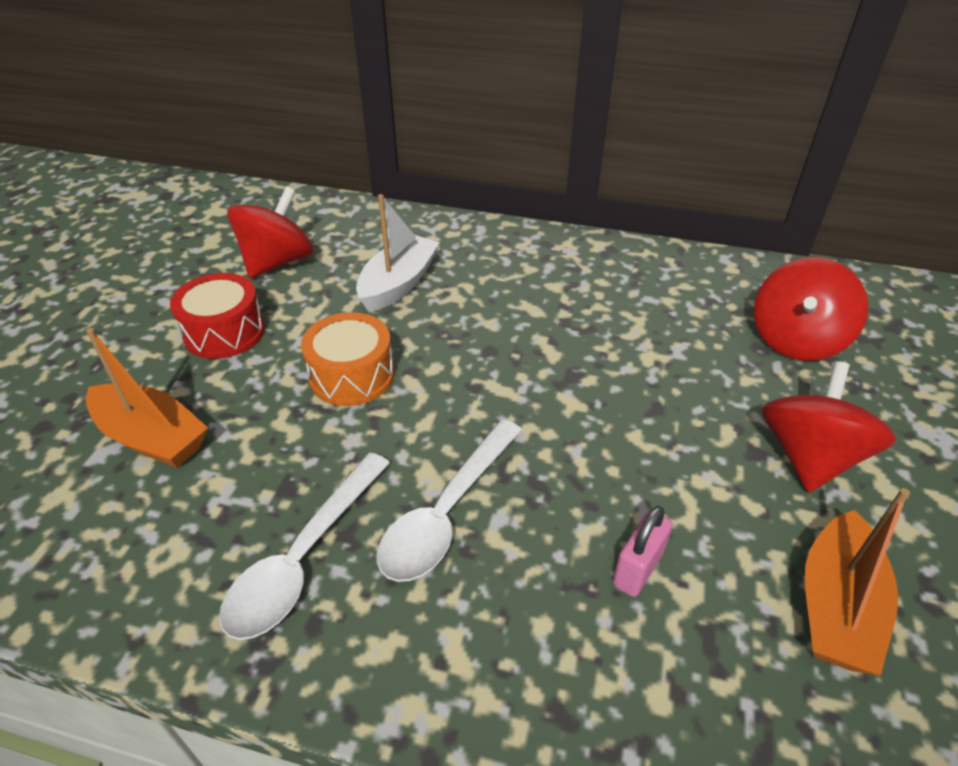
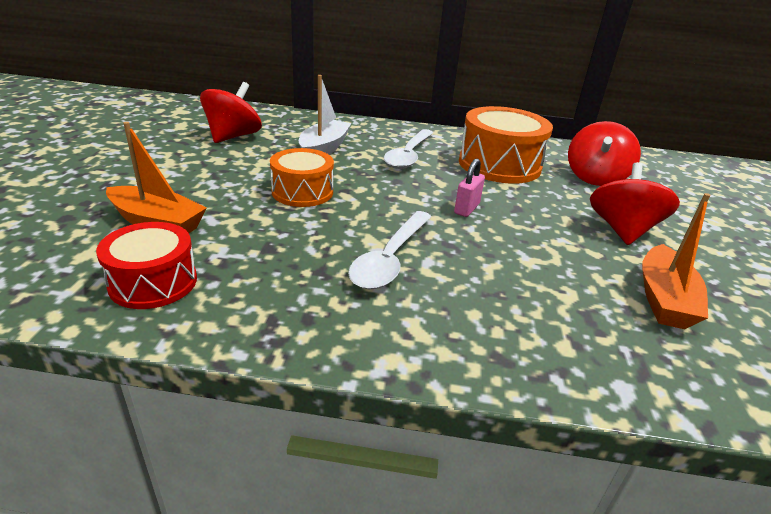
camera: 10 degrees left, 10 degrees down
(224, 332) = (201, 170): red drum -> red drum (153, 282)
(303, 558) = (290, 284): white spoon -> white spoon (408, 155)
(637, 569) = (530, 284): pink padlock -> pink padlock (466, 209)
(650, 314) = (499, 165): none -> orange drum

